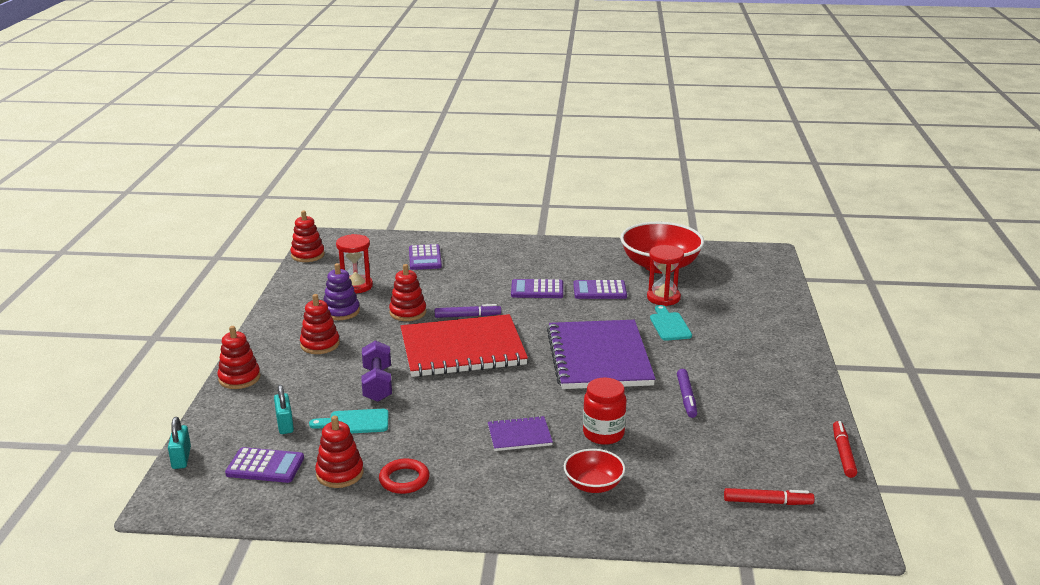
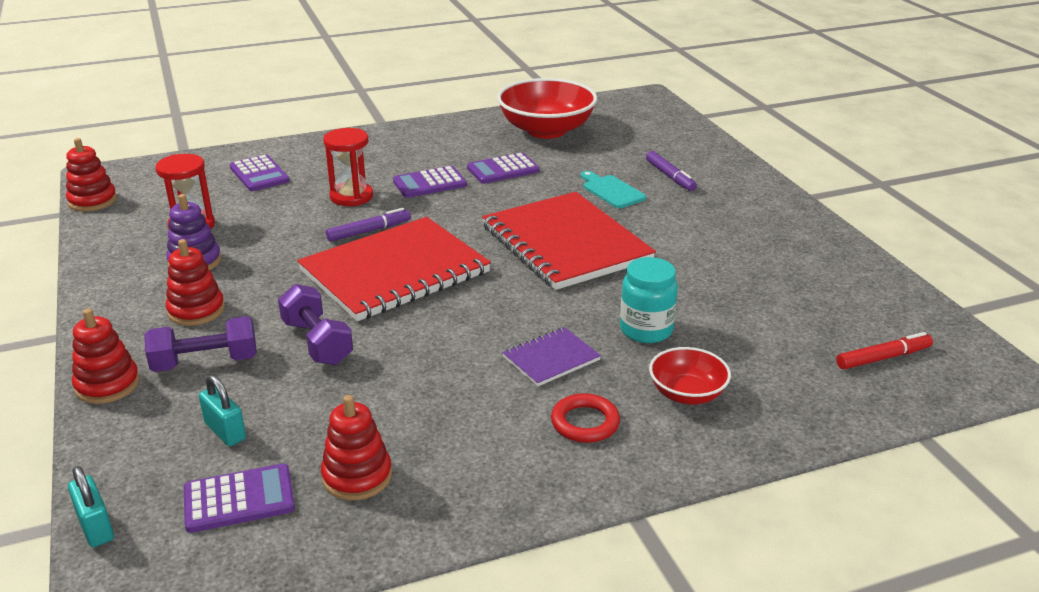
camera: 25 degrees left, 5 degrees up
(302, 379) = (205, 362): none -> purple dumbbell
(354, 422) = (324, 401): turquoise cutting board -> none
(404, 480) = (452, 458): red ring -> red ring (585, 423)
(408, 312) = (288, 243): red stacking toy -> none
(599, 357) = (566, 243): purple notebook -> red notebook
(603, 434) = (646, 330): red jar -> turquoise jar
(663, 298) = (579, 163): red hourglass -> red hourglass (351, 196)
(686, 398) = (699, 265): purple marker -> purple marker (670, 176)
(843, 453) = (904, 284): red marker -> none

